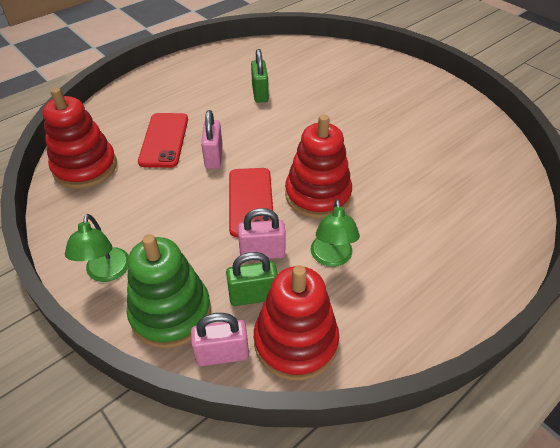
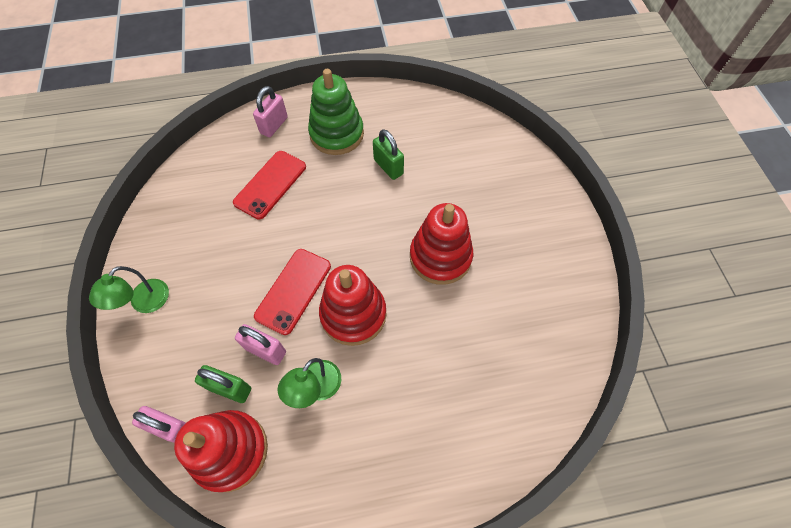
camera: 30 degrees right, 15 degrees up
(85, 167) = (193, 185): red stacking toy -> red stacking toy (440, 257)
(171, 312) = (163, 368): green stacking toy -> green stacking toy (337, 134)
(214, 157) = (297, 225): pink padlock -> pink padlock (274, 125)
(260, 94) = (388, 167): green padlock -> green padlock turned 60 degrees counterclockwise

